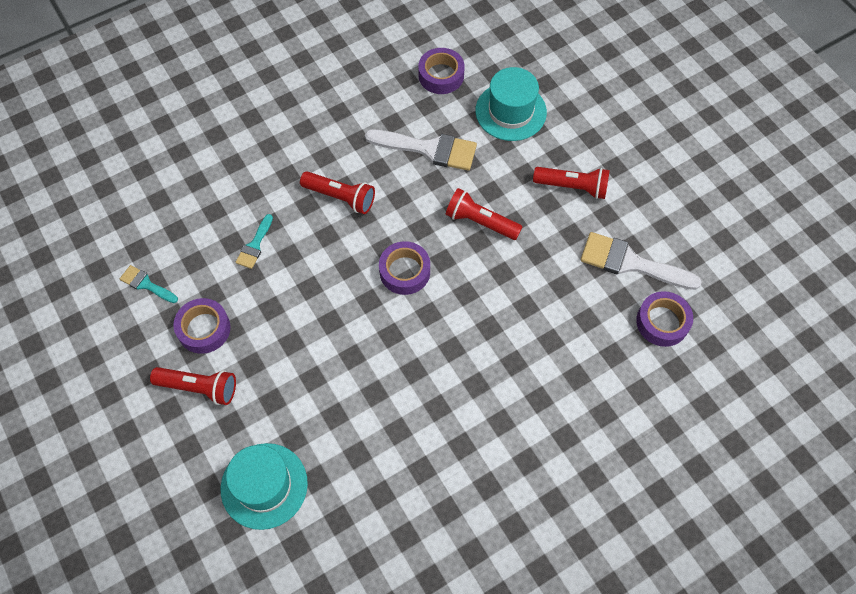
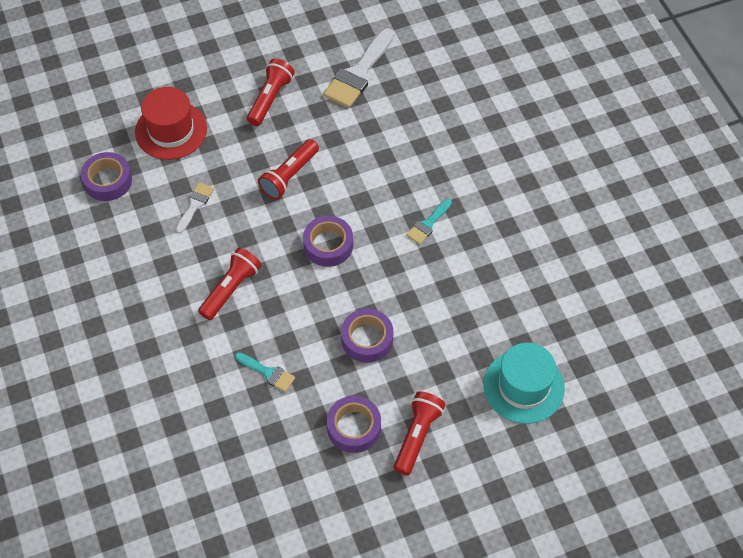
camera: 80 degrees left, 5 degrees down
(146, 284) = (290, 481): turquoise brush -> turquoise brush (428, 224)
(429, 149) = (195, 205): white brush -> white brush, size x0.53
(510, 111) = (171, 130): turquoise hat -> red hat
(662, 322) = (419, 64): purple tape -> purple tape (367, 339)

